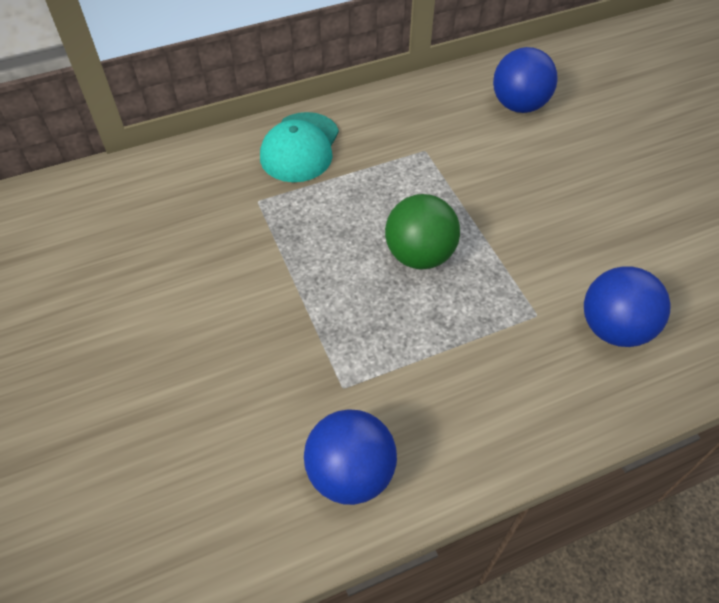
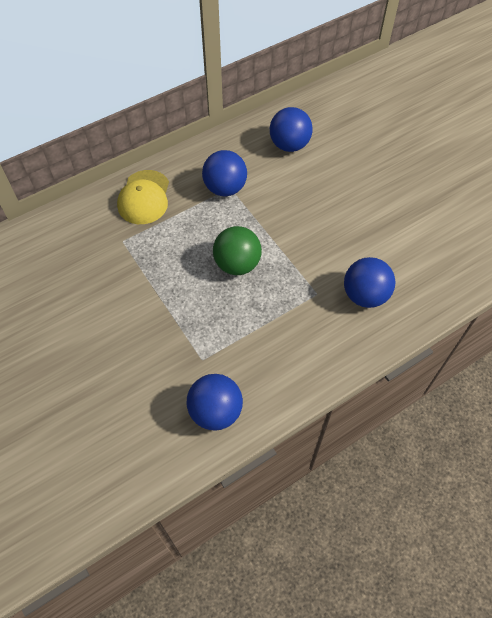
camera: 10 degrees left, 5 degrees up
(300, 147) = (144, 197): turquoise cap -> yellow cap
(417, 150) = (225, 188): none -> blue ball

